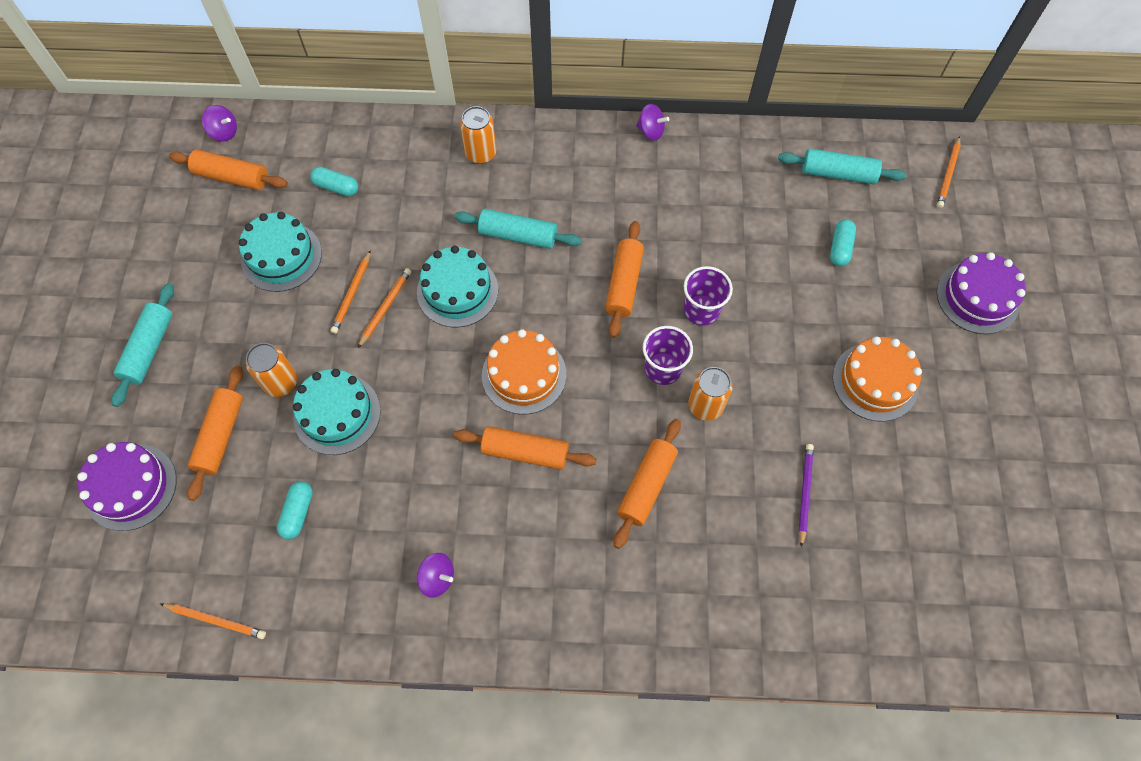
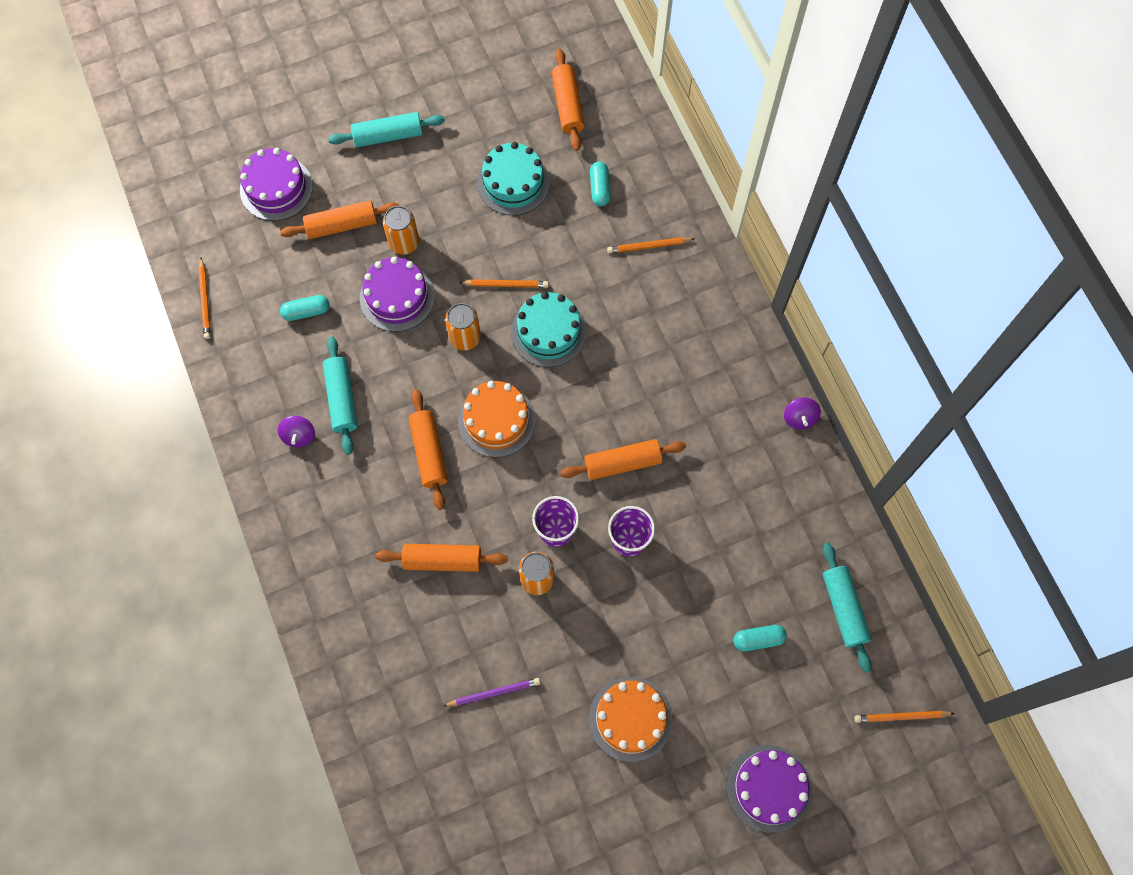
camera: 65 degrees right, 5 degrees up
(224, 132) = (607, 75): purple spinning top -> none
(337, 414) = (397, 297): turquoise cake -> purple cake
(352, 294) = (505, 253): orange pencil -> orange pencil (649, 246)
(481, 153) = (695, 284): orange can -> orange can (465, 337)
(518, 235) = (627, 354): turquoise rolling pin -> turquoise rolling pin (342, 399)

